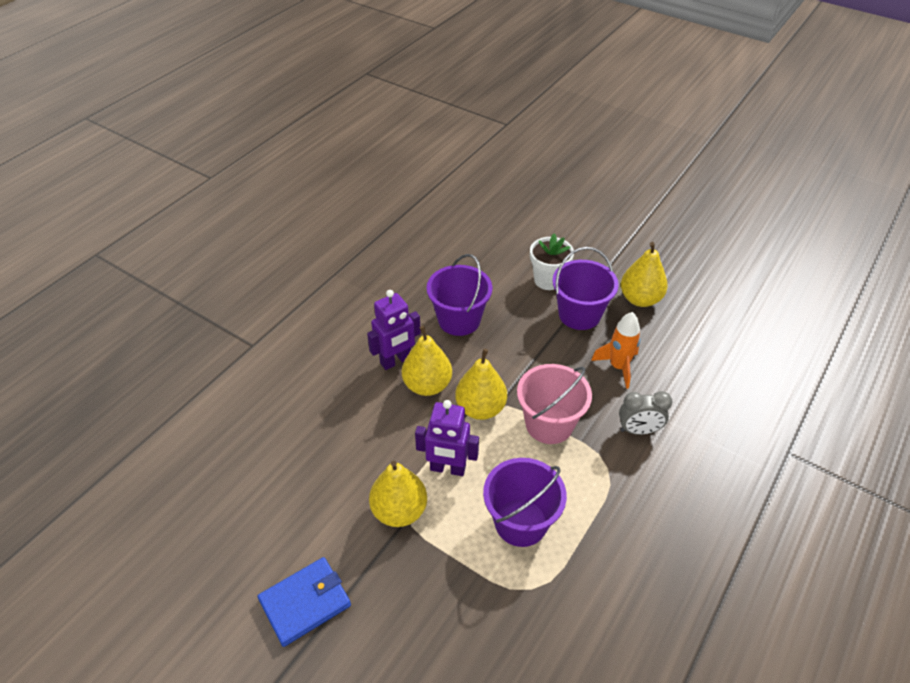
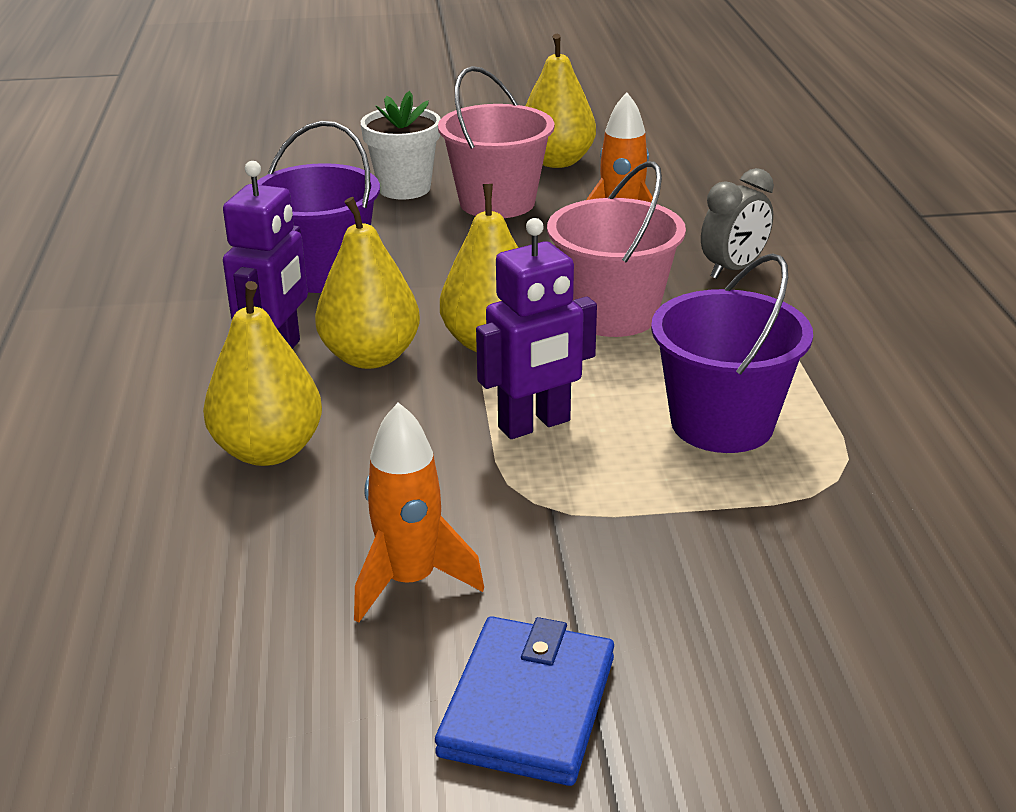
camera: 40 degrees left, 15 degrees down
(326, 516) = (410, 581): none -> orange rocket
(399, 511) = (527, 507): yellow pear -> yellow pear (268, 451)
(579, 314) = (497, 202): purple bucket -> pink bucket

